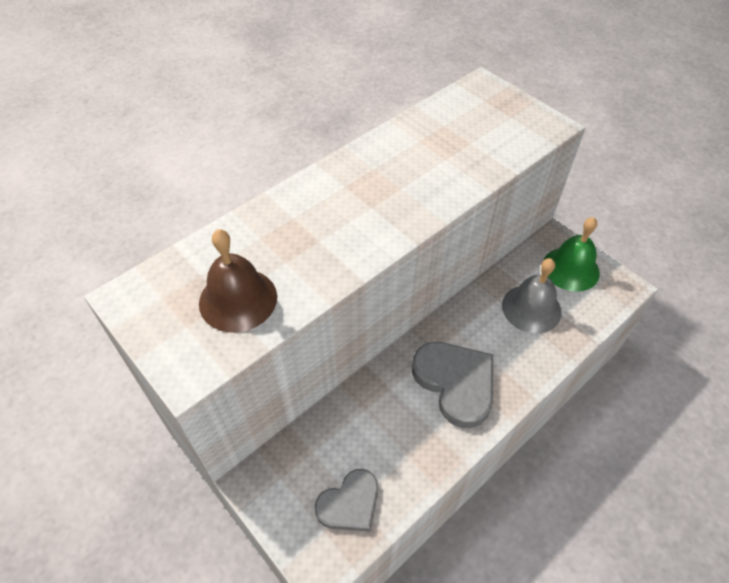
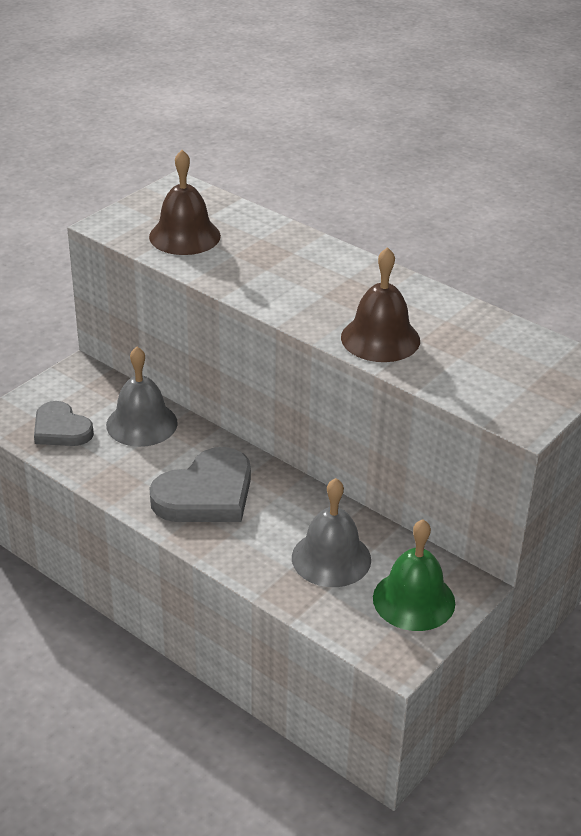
camera: 80 degrees right, 15 degrees down
(353, 427) = (141, 423): none -> grey bell
(443, 181) = (380, 338): none -> brown bell

